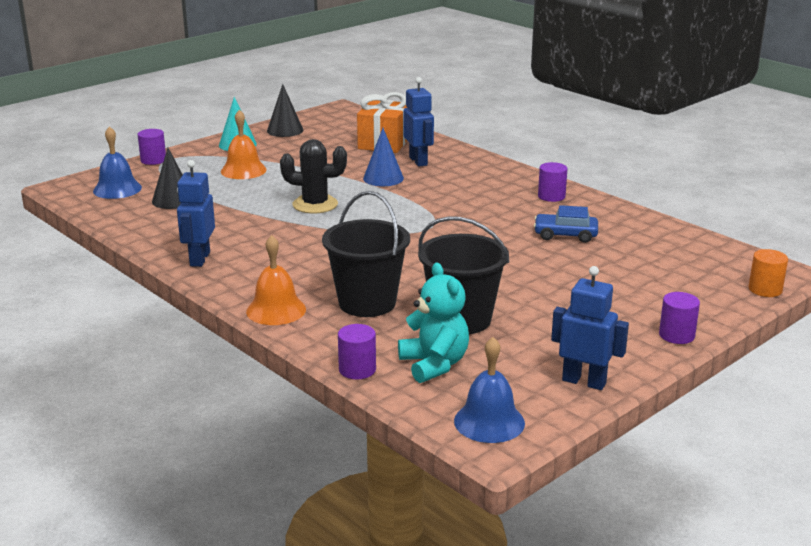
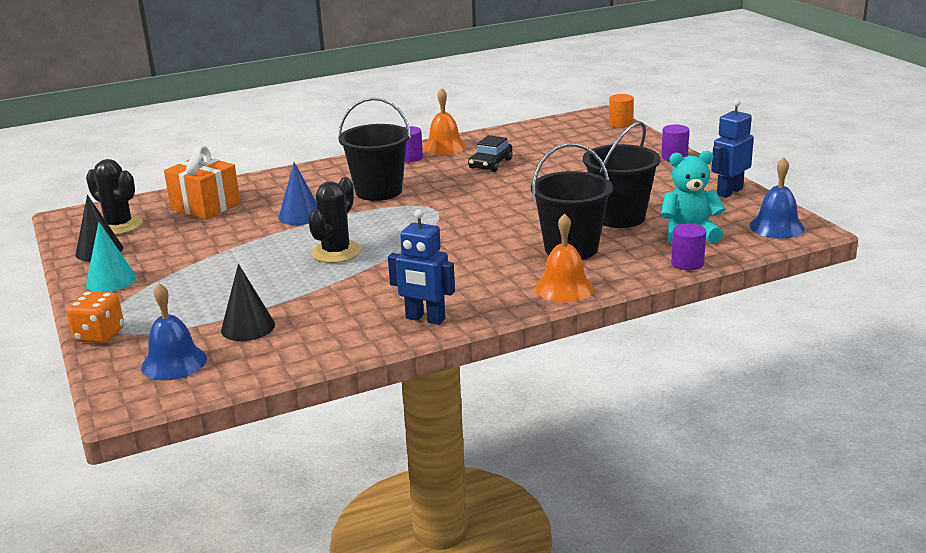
camera: 70 degrees left, 0 degrees up
(153, 160) = (99, 335): purple cylinder -> orange dice
(243, 170) = (199, 282): orange bell -> orange bell (444, 147)
(332, 126) = (119, 225): none -> black cactus
(418, 161) = (273, 196): blue robot -> none
(456, 197) = (378, 191): none -> black bucket
(565, 235) = (490, 164): blue car -> black car

